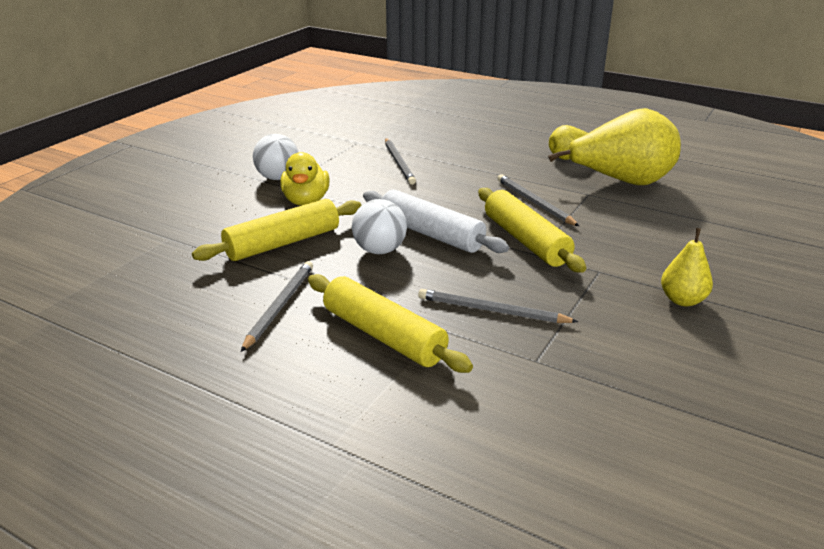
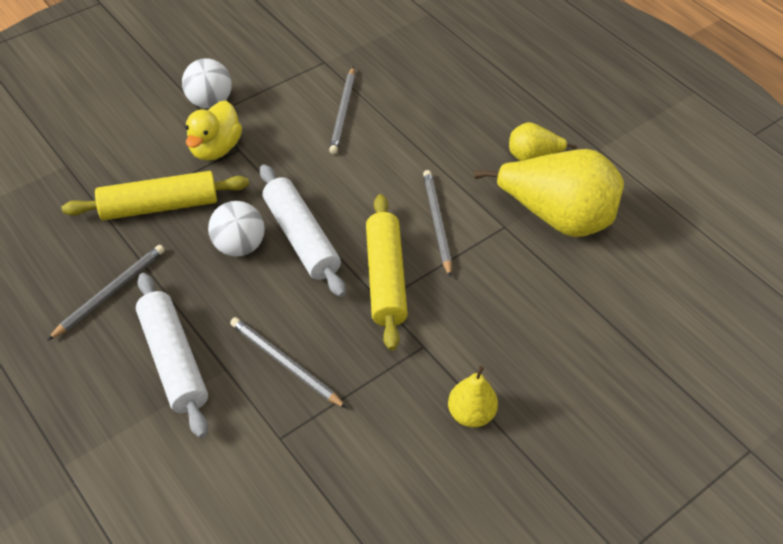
camera: 20 degrees right, 20 degrees up
(383, 335) = (173, 360): yellow rolling pin -> white rolling pin

